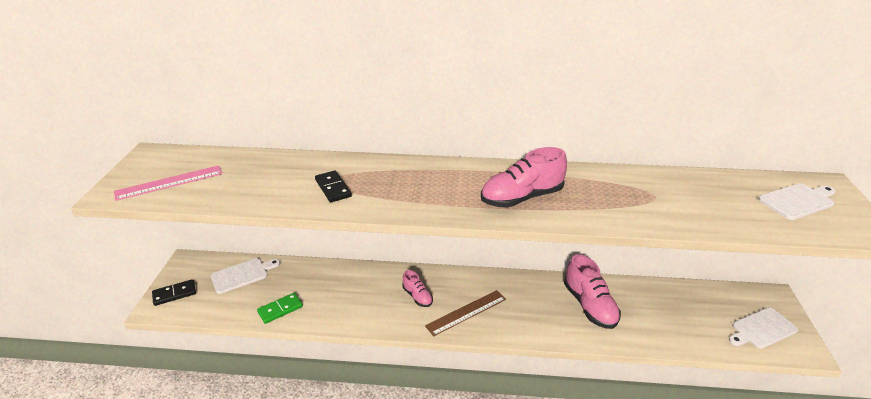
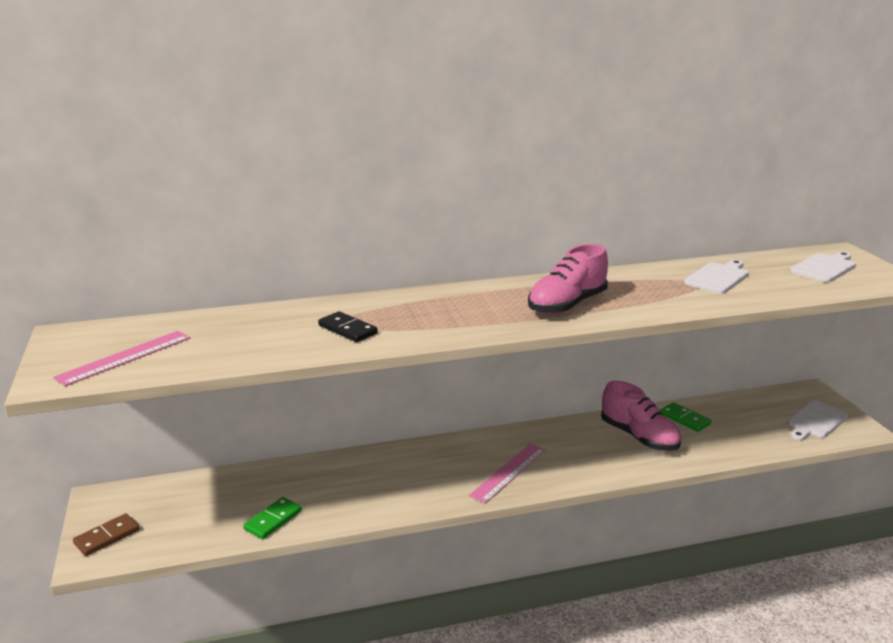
camera: 20 degrees left, 10 degrees down
(174, 294) = (107, 537): black domino -> brown domino
(242, 275) = (193, 495): white cutting board -> white cutting board (718, 277)
(417, 296) = (441, 469): pink shoe -> none
(466, 312) = (509, 472): brown ruler -> pink ruler
(639, 298) = (684, 419): none -> green domino

